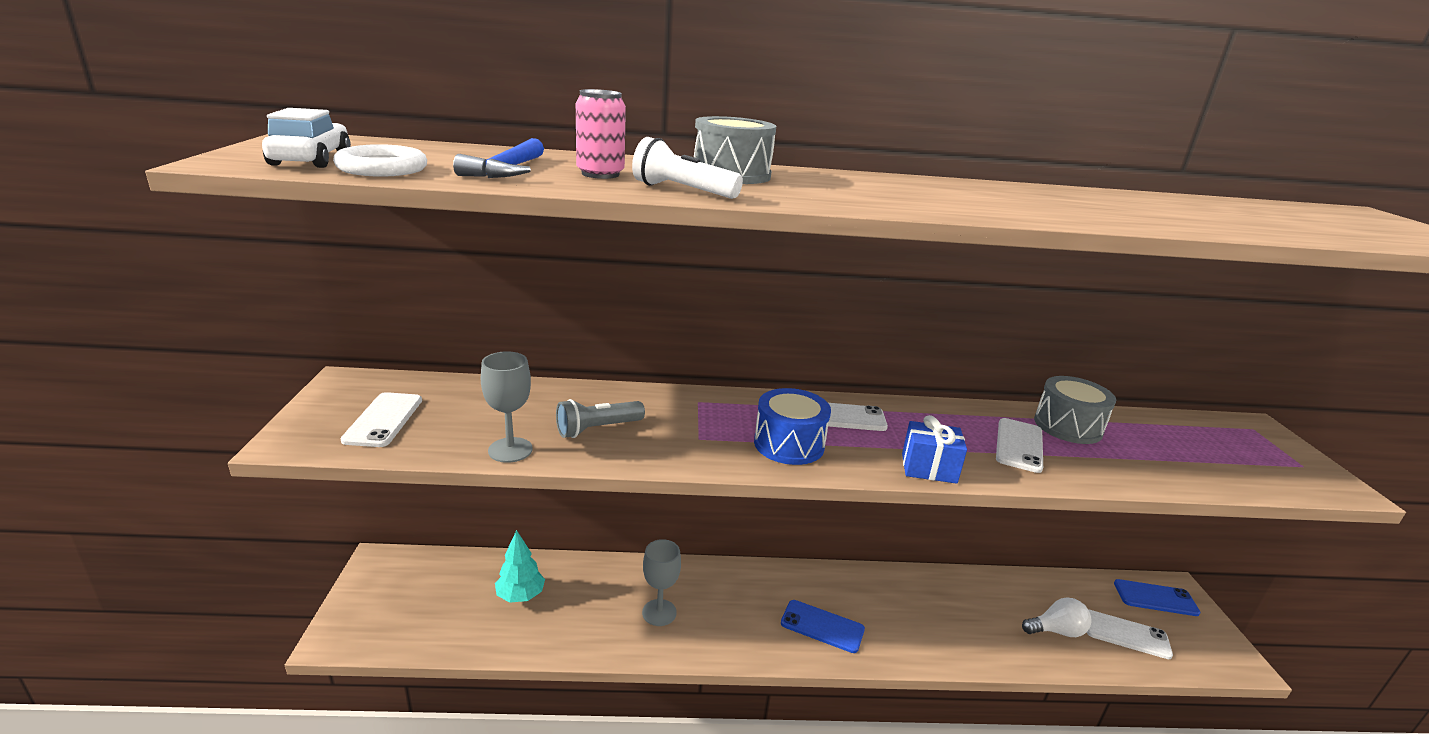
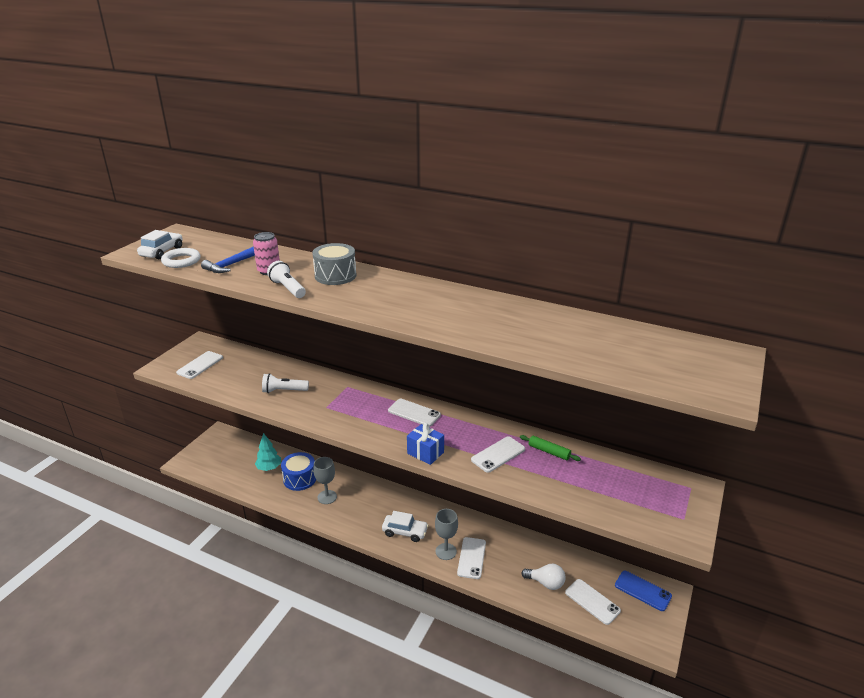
camera: 30 degrees right, 5 degrees up
(510, 450) = (237, 392): grey goblet -> grey goblet (446, 551)
(597, 429) = (284, 391): grey flashlight -> white flashlight
(789, 444) = (367, 421): blue drum -> blue drum (300, 479)
(822, 626) = (405, 532): blue phone -> white car
(942, 631) = (471, 558): none -> white phone
(1067, 426) = (549, 452): grey drum -> green rolling pin

